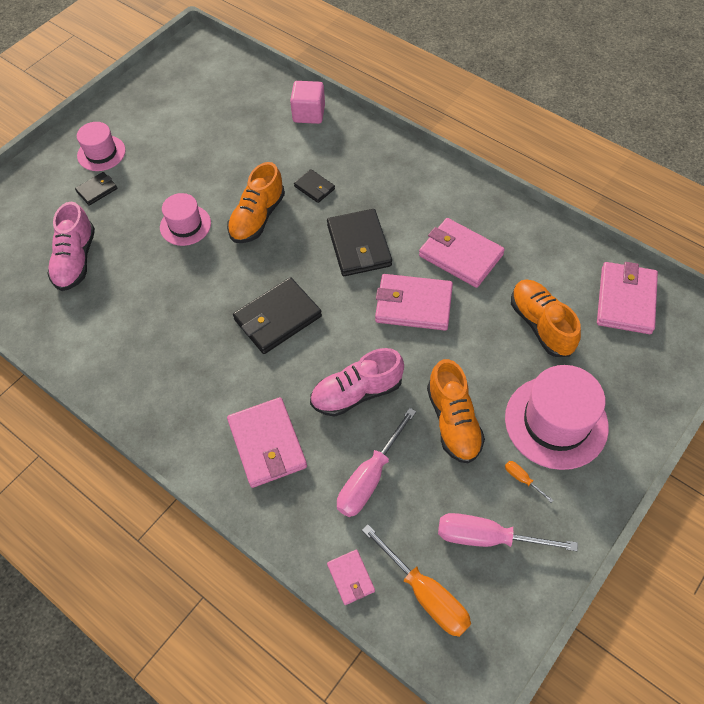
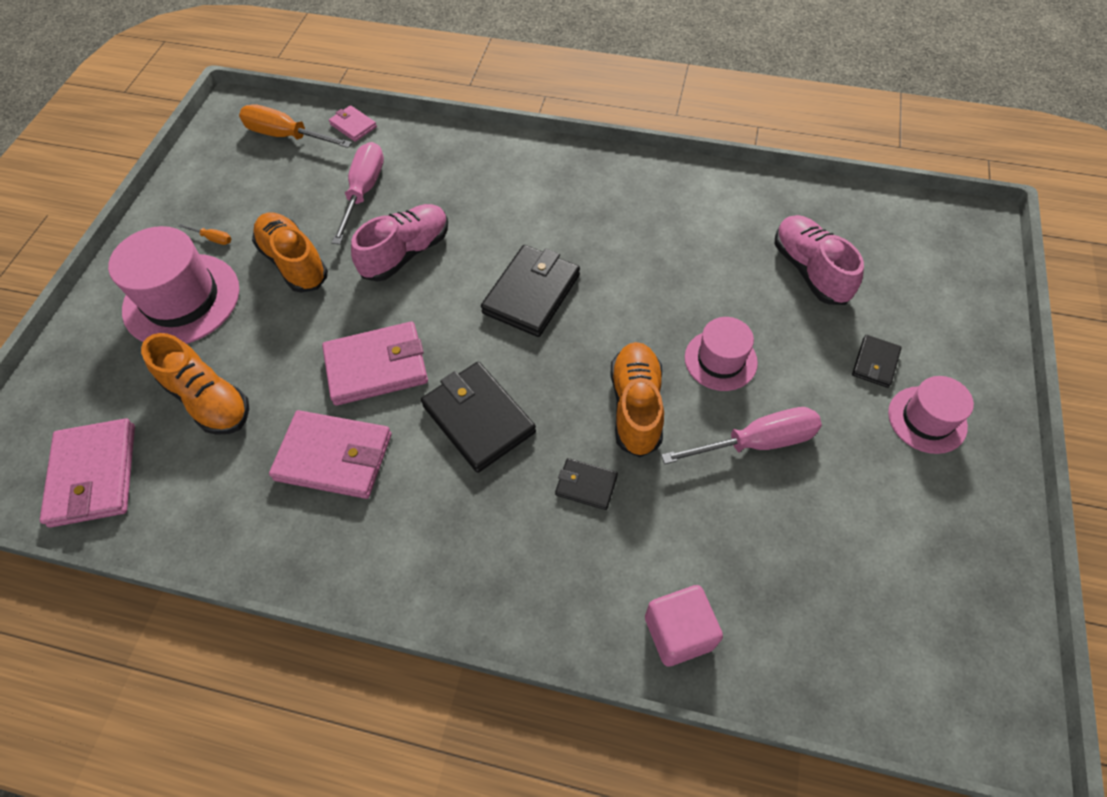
camera: 155 degrees right, 0 degrees up
(267, 444) = (474, 183): pink wallet -> none
(487, 537) = (240, 186): pink screwdriver -> pink screwdriver (757, 442)

